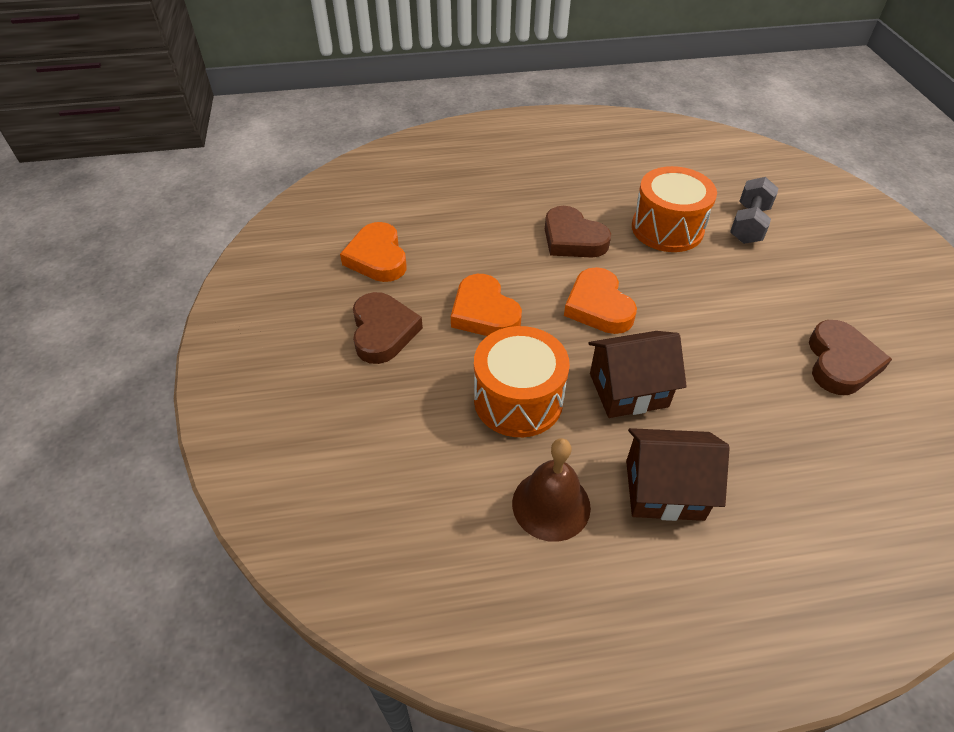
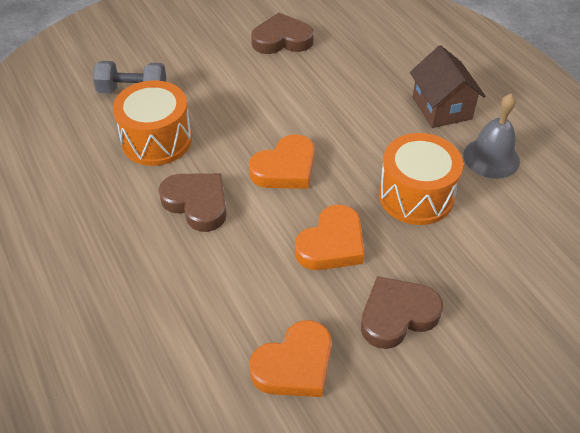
camera: 110 degrees left, 0 degrees up
(551, 505) = (491, 158): brown bell -> grey bell
(572, 239) = (197, 203): brown heart -> brown heart turned 75 degrees counterclockwise
(628, 390) = (368, 136): brown house -> none

